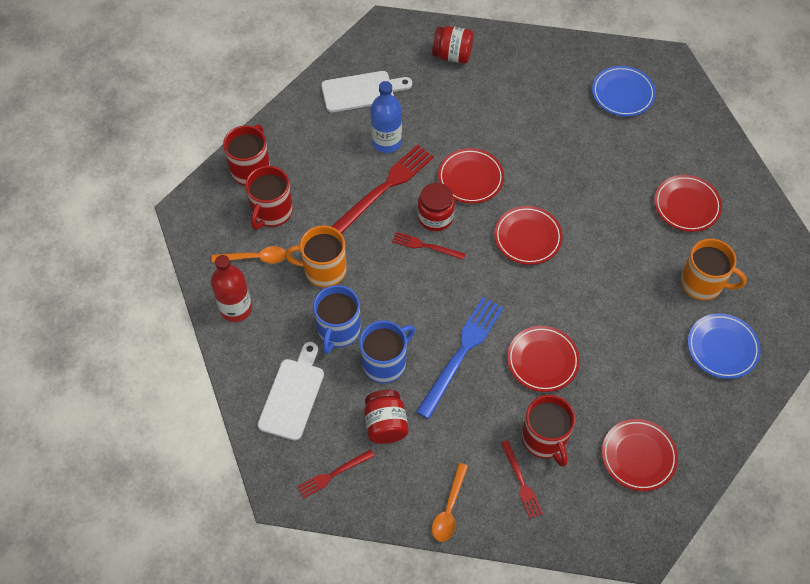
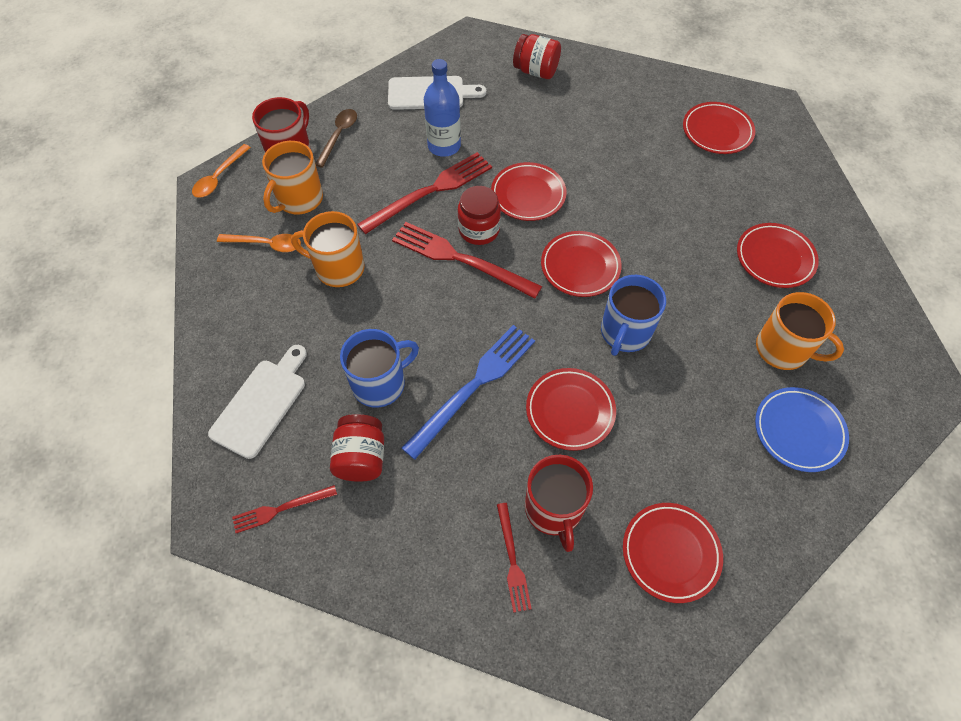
camera: 10 degrees right, 0 degrees up
(236, 308) = (228, 295): red bottle -> none
(271, 212) = (299, 199): red mug -> orange mug
(289, 145) = (339, 136): none -> brown spoon
(338, 330) = (336, 337): blue mug -> blue mug (625, 333)
(426, 246) = (460, 259): red fork -> red fork, size x1.85
(449, 509) = (413, 580): orange spoon -> orange spoon (219, 177)
(622, 94) = (717, 131): blue plate -> red plate

